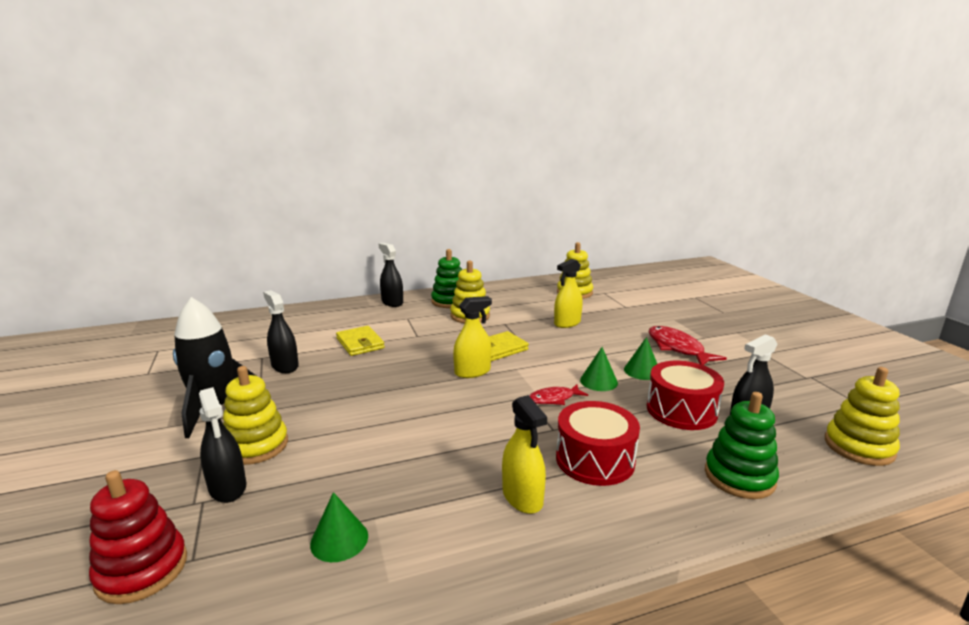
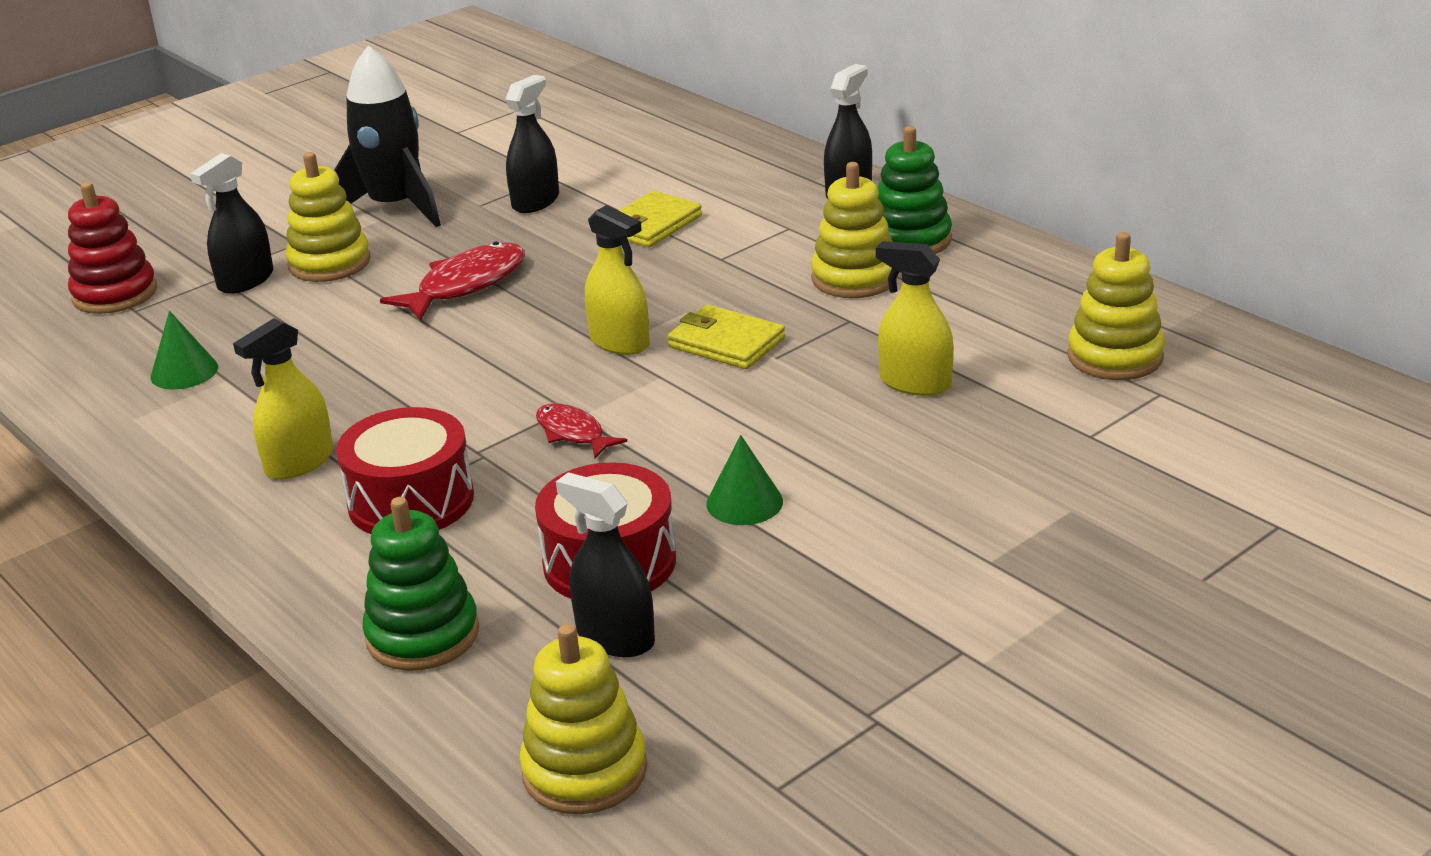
camera: 70 degrees right, 10 degrees up
(598, 381) = (666, 463): green cone -> none
(677, 348) = (893, 531): red fish -> red fish (466, 285)

